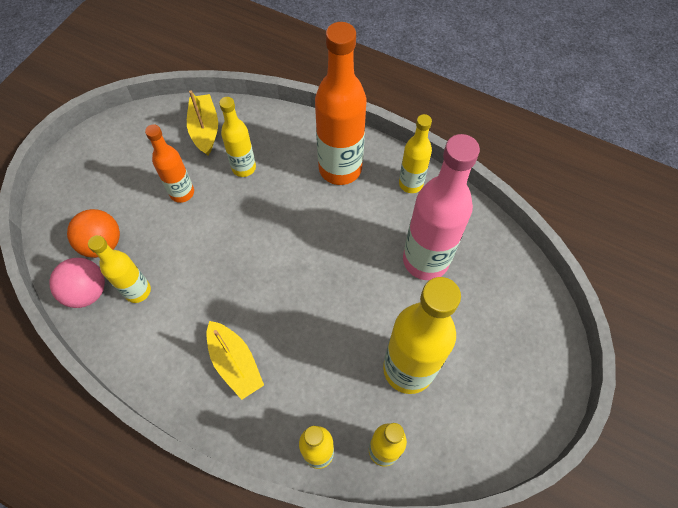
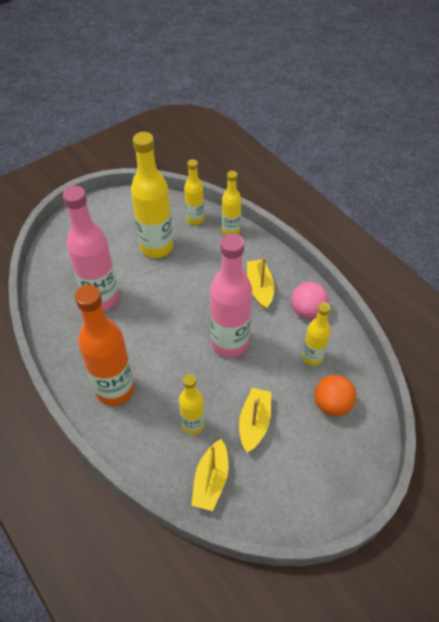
camera: 155 degrees left, 10 degrees down
(87, 292) = (350, 371): pink ball -> pink ball (307, 310)
(182, 193) = (254, 423): orange bottle -> yellow boat
(243, 268) = (229, 343): none -> pink bottle
(410, 184) = (70, 354): yellow bottle -> none

